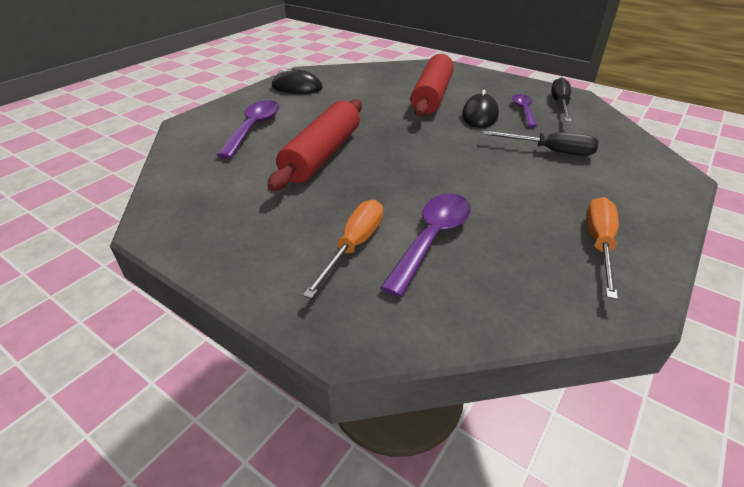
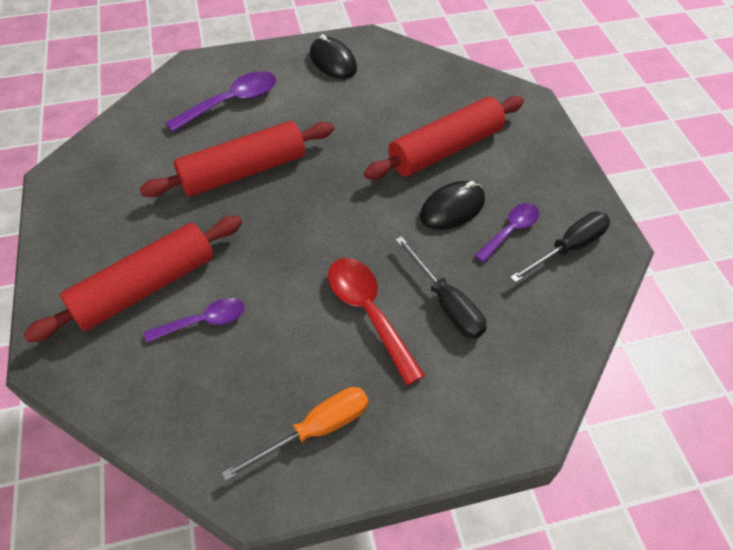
camera: 40 degrees right, 15 degrees up
(354, 246) = (146, 287): orange screwdriver -> red rolling pin
(432, 238) = (204, 321): purple spoon -> purple spoon, size x0.64
(521, 176) = (368, 312): none -> red spoon

